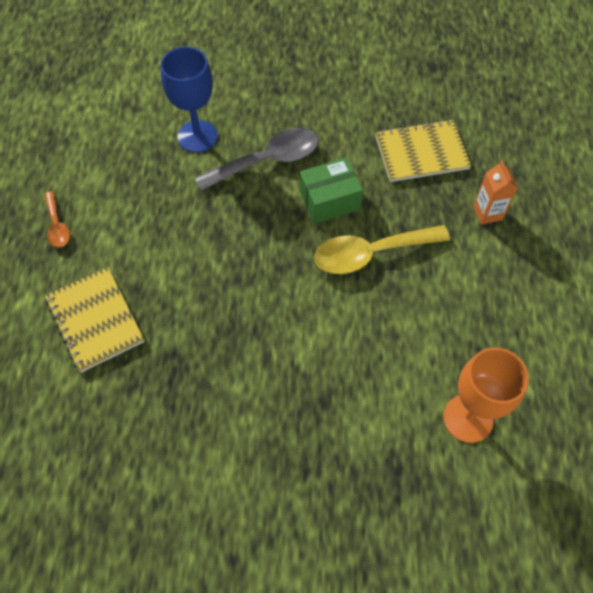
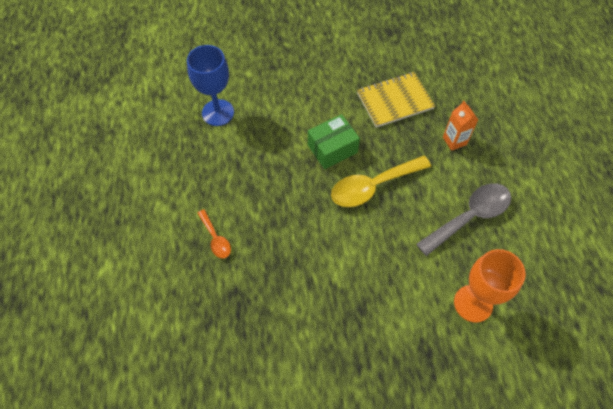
camera: 10 degrees left, 0 degrees up
(57, 225) = (119, 202): orange spoon -> orange spoon (215, 238)
(95, 320) = (167, 274): yellow notebook -> none
(267, 161) = (277, 124): grey spoon -> grey spoon (469, 217)

